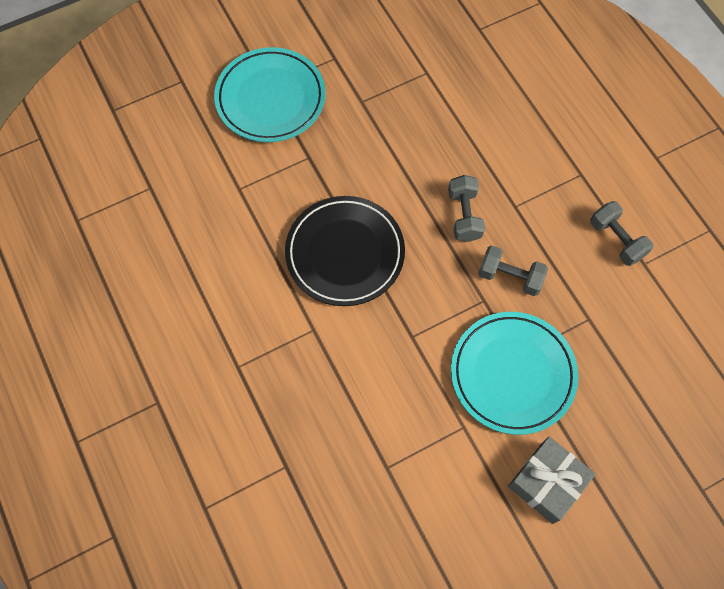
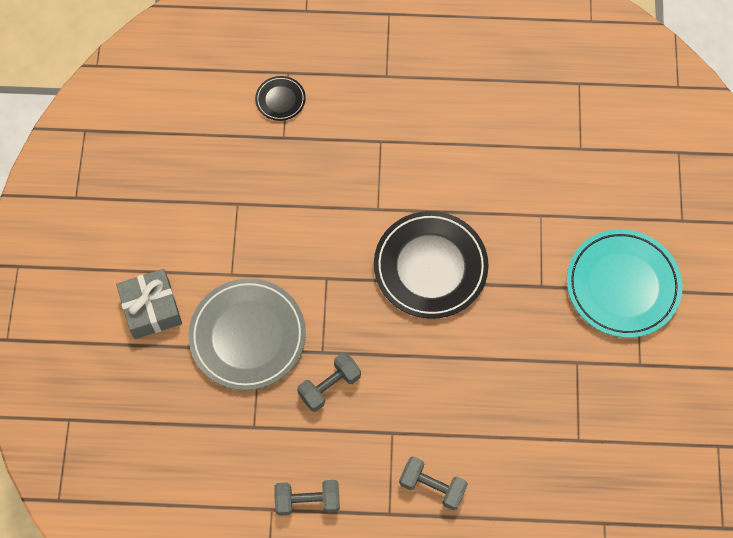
camera: 120 degrees right, 0 degrees up
(242, 496) = (280, 100): none -> black plate
(464, 215) = (408, 383): grey dumbbell -> grey dumbbell (432, 486)
(512, 374) = (247, 336): turquoise plate -> grey plate

